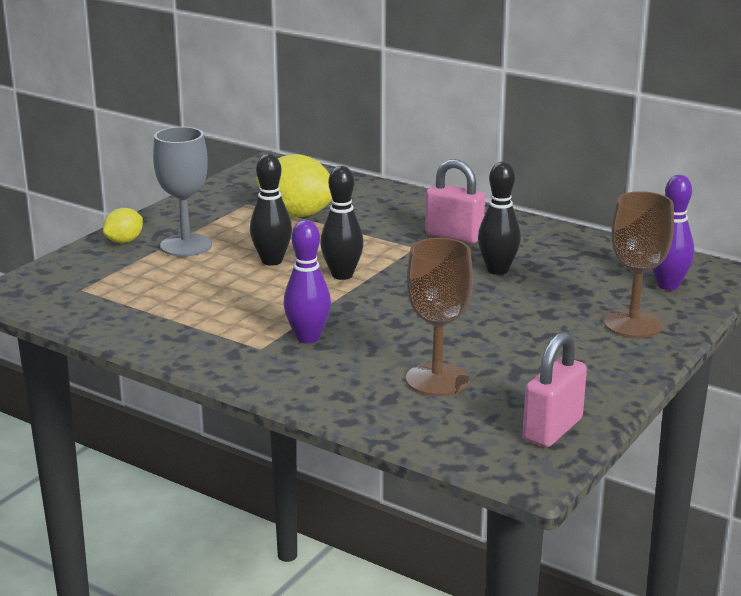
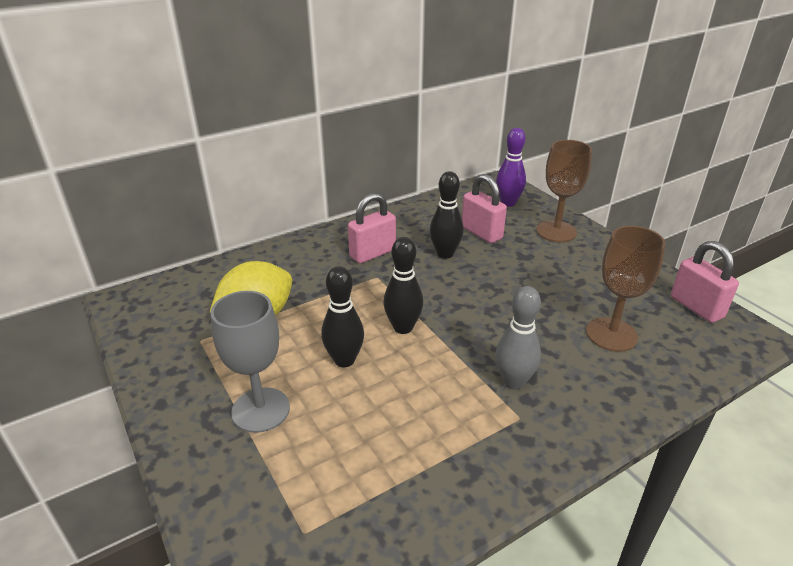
camera: 65 degrees left, 10 degrees up
(124, 241) = (205, 458): yellow lemon -> none
(308, 338) = (513, 382): purple bowling pin -> grey bowling pin
(569, 281) = (481, 233): none -> pink padlock

